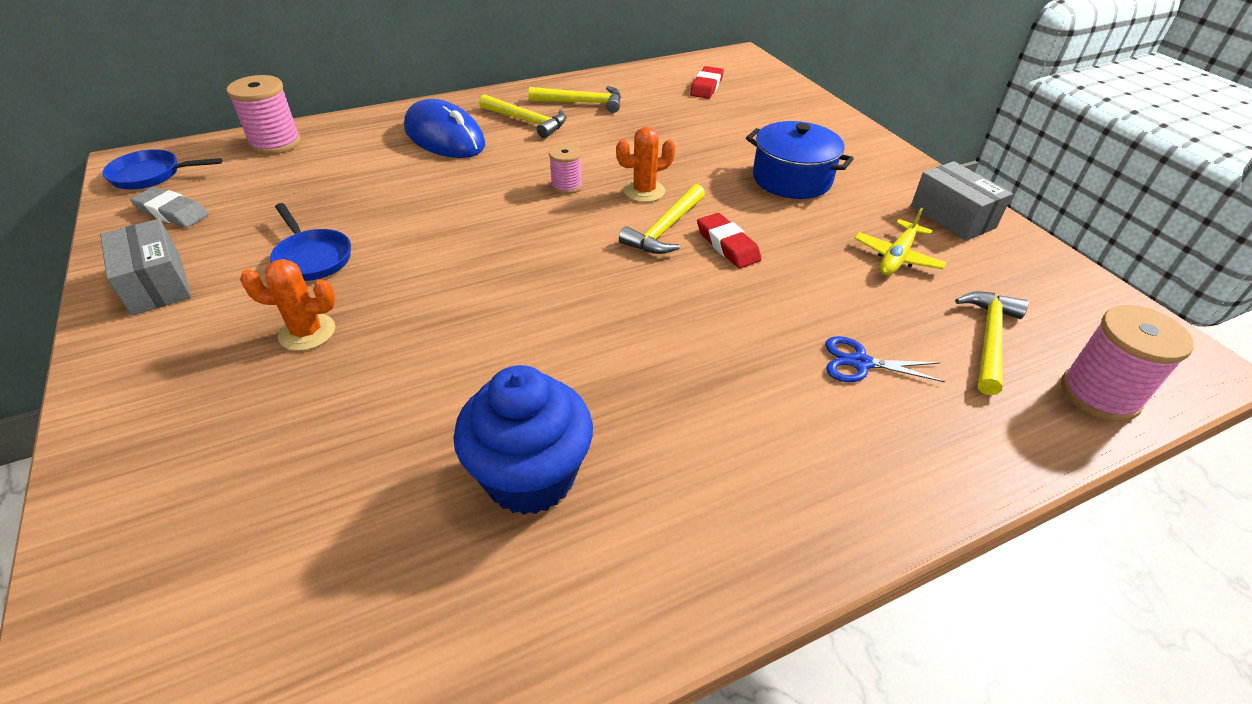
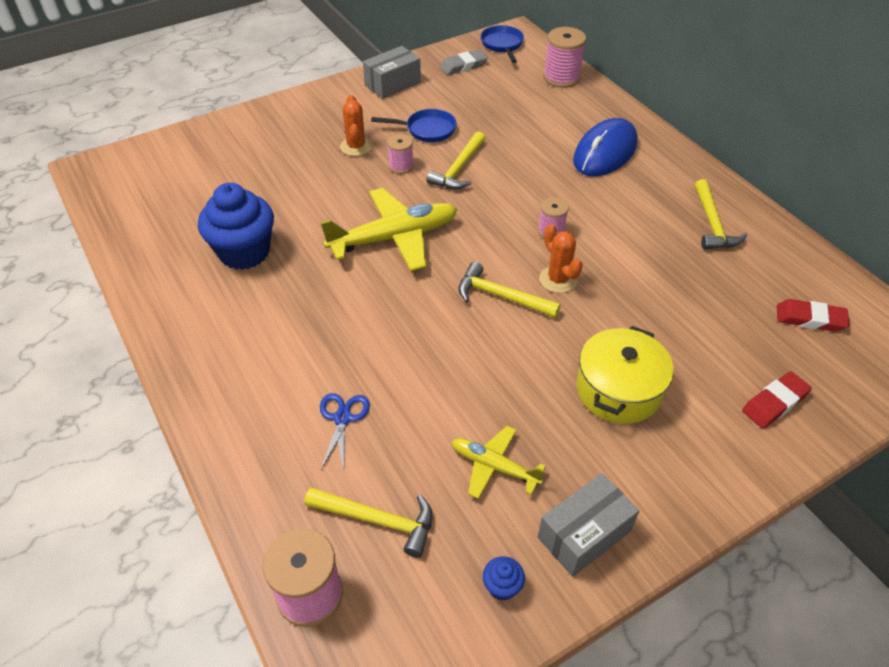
camera: 85 degrees right, 5 degrees up
(172, 212) = (463, 66): grey eraser -> grey eraser turned 45 degrees clockwise
(312, 258) = (427, 130): blue pan -> blue pan turned 135 degrees counterclockwise
(386, 288) = (401, 166): none -> pink spool
(527, 121) = (655, 193): yellow hammer -> yellow hammer (458, 169)
(543, 303) = (394, 238): none -> yellow plane
(727, 245) = (486, 337): red eraser -> red eraser (774, 403)
(792, 179) = (618, 390): blue pot -> yellow pot
(1023, 265) = (502, 586): none -> blue cupcake

